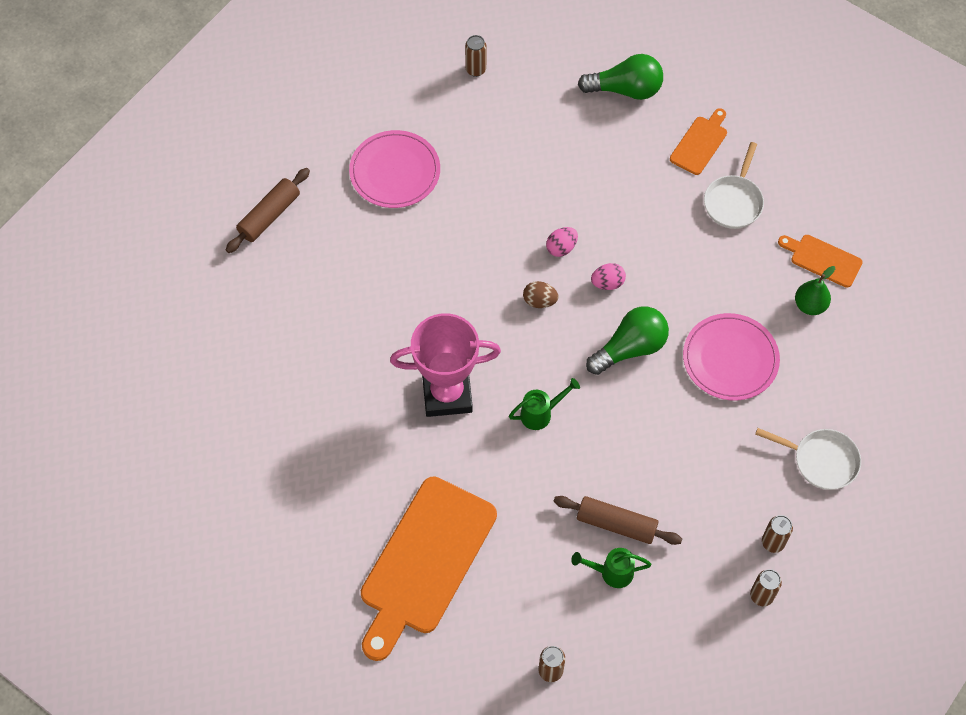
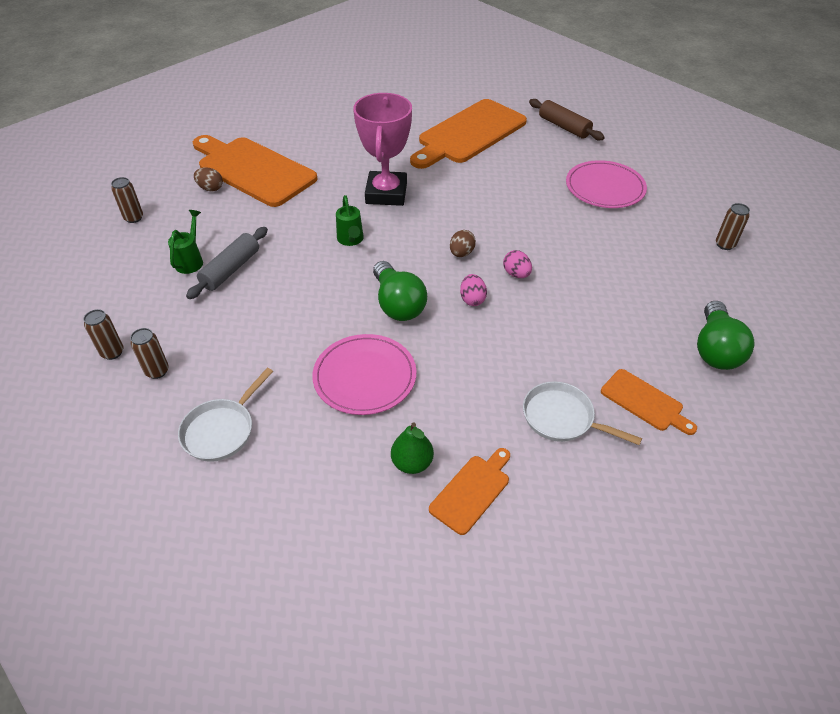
camera: 100 degrees right, 15 degrees down
(301, 320) = (469, 134): none -> orange cutting board
(474, 601) = (210, 188): none -> brown egg
(616, 524) = (231, 269): brown rolling pin -> grey rolling pin

